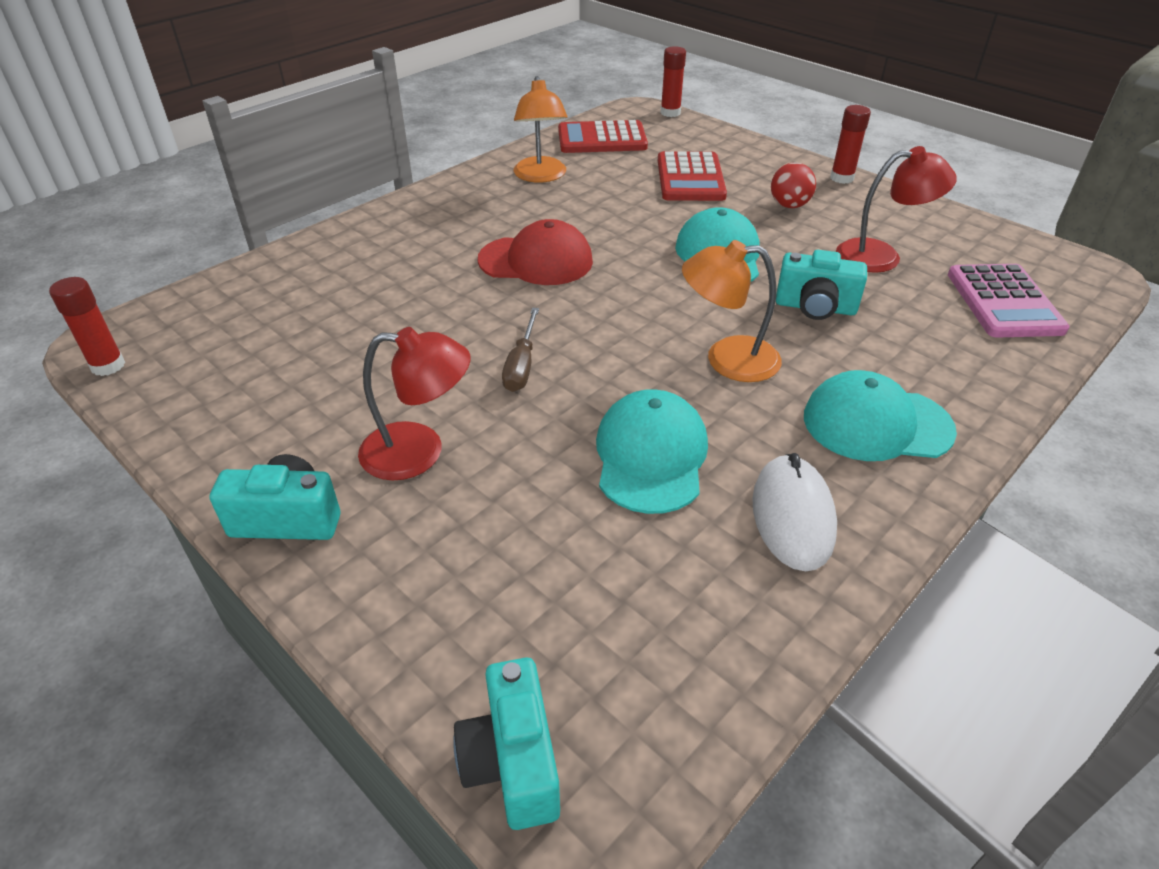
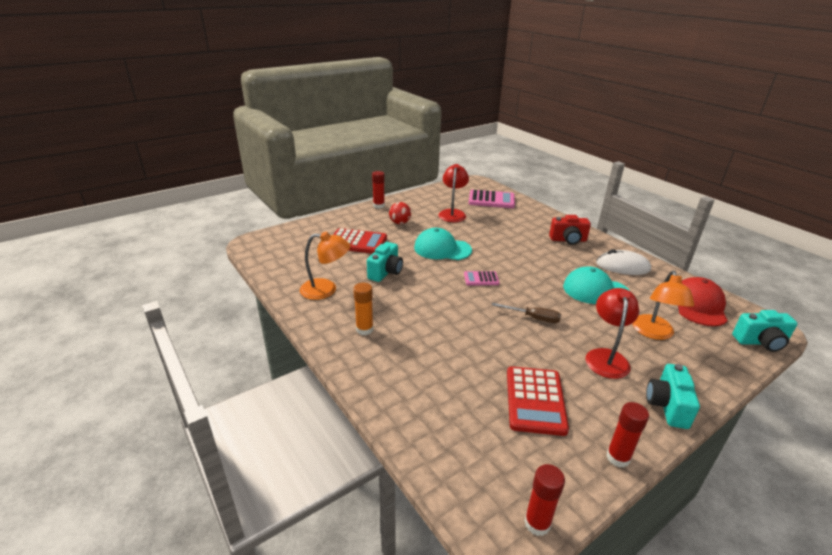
camera: 80 degrees left, 10 degrees down
(455, 216) = (364, 329): none -> orange glue stick
(536, 261) = (432, 303): red cap -> red cap (698, 305)
(602, 139) = (287, 261): red calculator -> red calculator (535, 400)
(631, 303) = (481, 279): none -> pink calculator
(670, 113) = (267, 234): red glue stick -> red glue stick (618, 457)
(727, 359) = (528, 262): orange lamp -> orange lamp (654, 333)
(815, 307) = (490, 235): turquoise camera -> turquoise camera (386, 272)
(876, 424) = (568, 240): turquoise cap -> red camera

